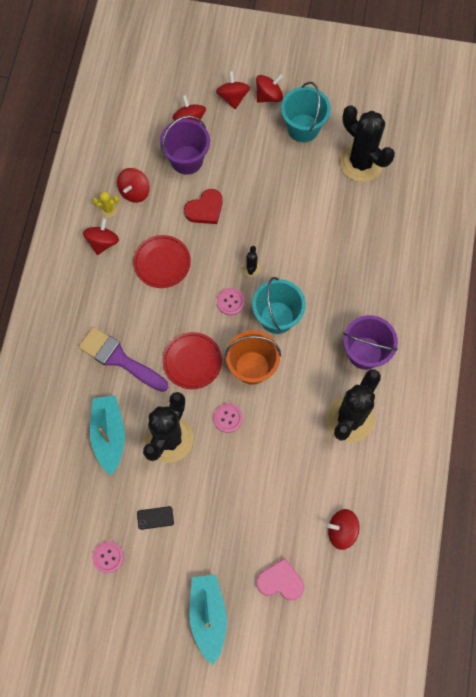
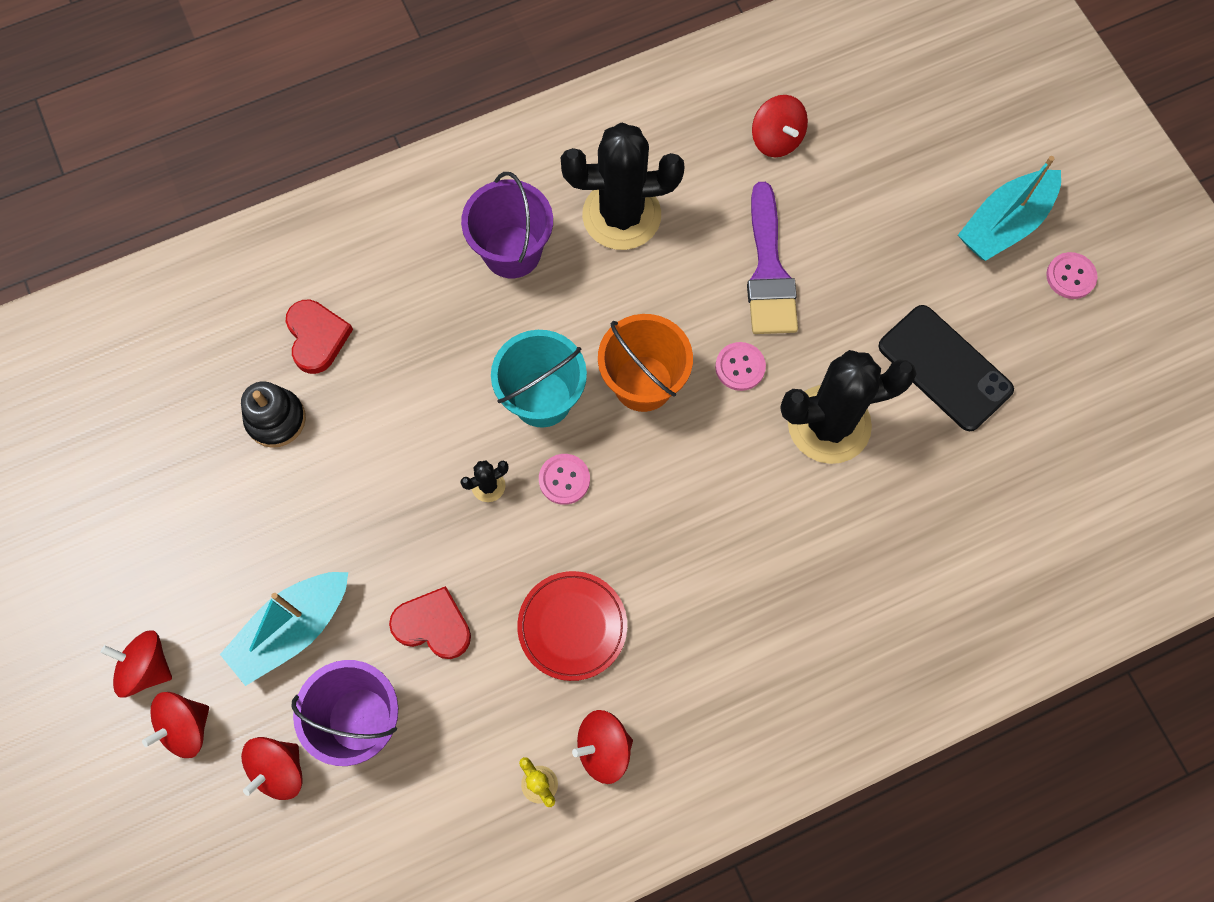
camera: 125 degrees left, 0 degrees up
(108, 557) = (1041, 391): pink button -> pink button (1070, 276)
(109, 435) = (889, 509): turquoise boat -> turquoise boat (292, 630)
(119, 359) = (770, 578): purple brush -> purple brush (768, 270)
(134, 191) = (477, 764): red spinning top -> none
(155, 518) = (944, 368): black phone -> black phone, size x2.22
(192, 361) = (695, 470): red plate -> none
(280, 581) = (894, 170): pink heart -> none
(303, 128) = (179, 570): turquoise bucket -> none
(348, 201) = (276, 419): none -> black stacking toy
(361, 162) = (192, 441): black cactus -> none
(378, 240) = (317, 337): none -> red heart

